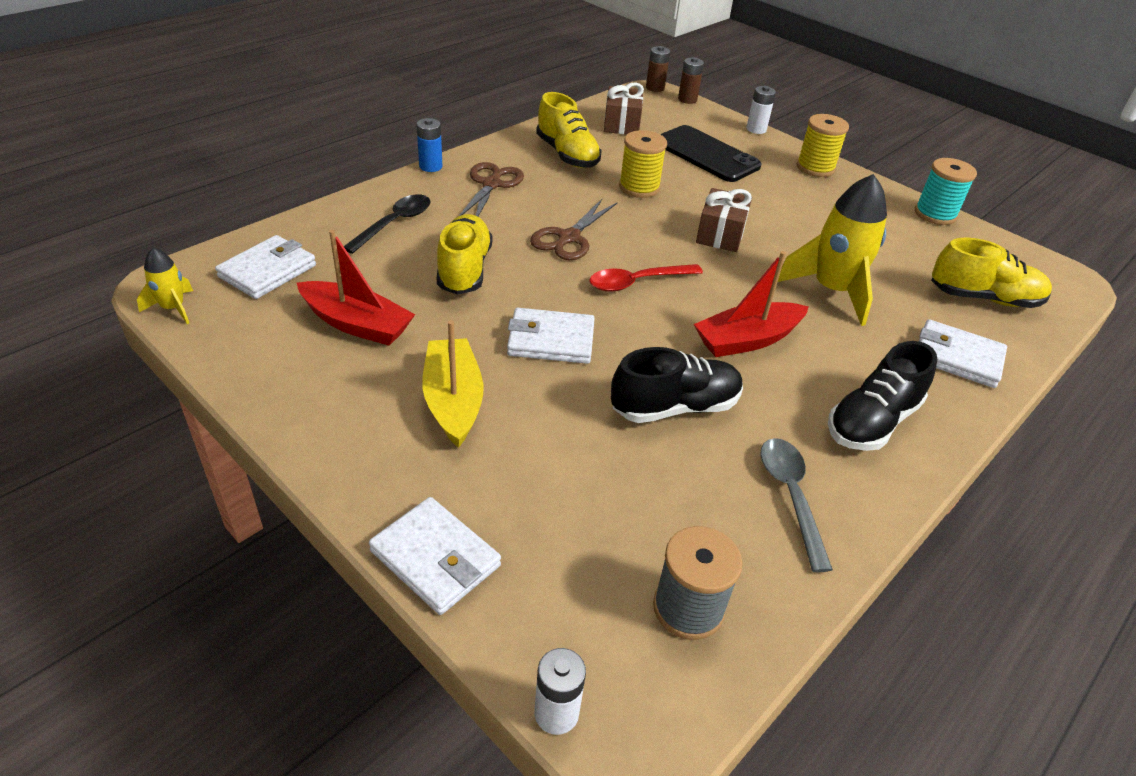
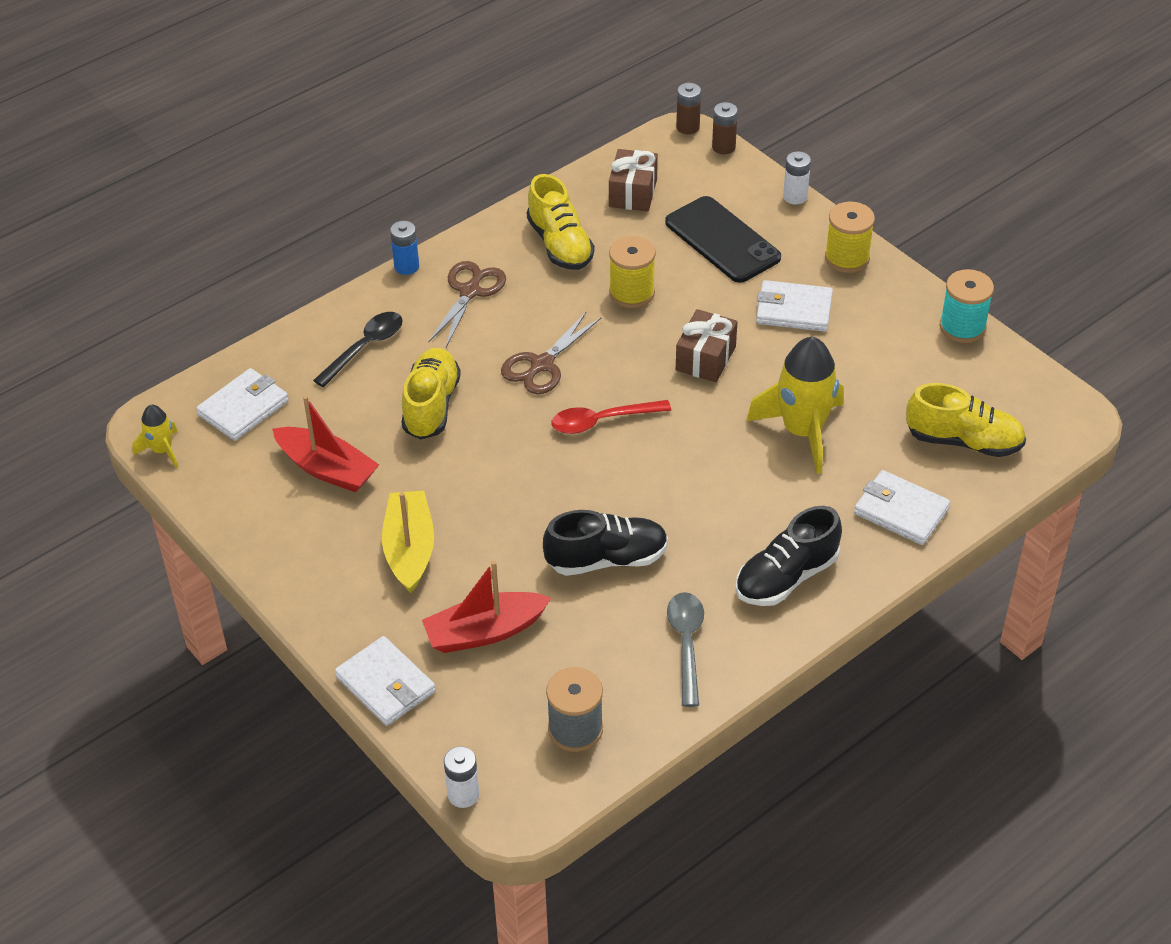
camera: 10 degrees right, 5 degrees up
(551, 340) = (505, 488): white wallet -> white wallet (794, 310)
(747, 340) = (695, 489): red boat -> red boat (485, 632)

